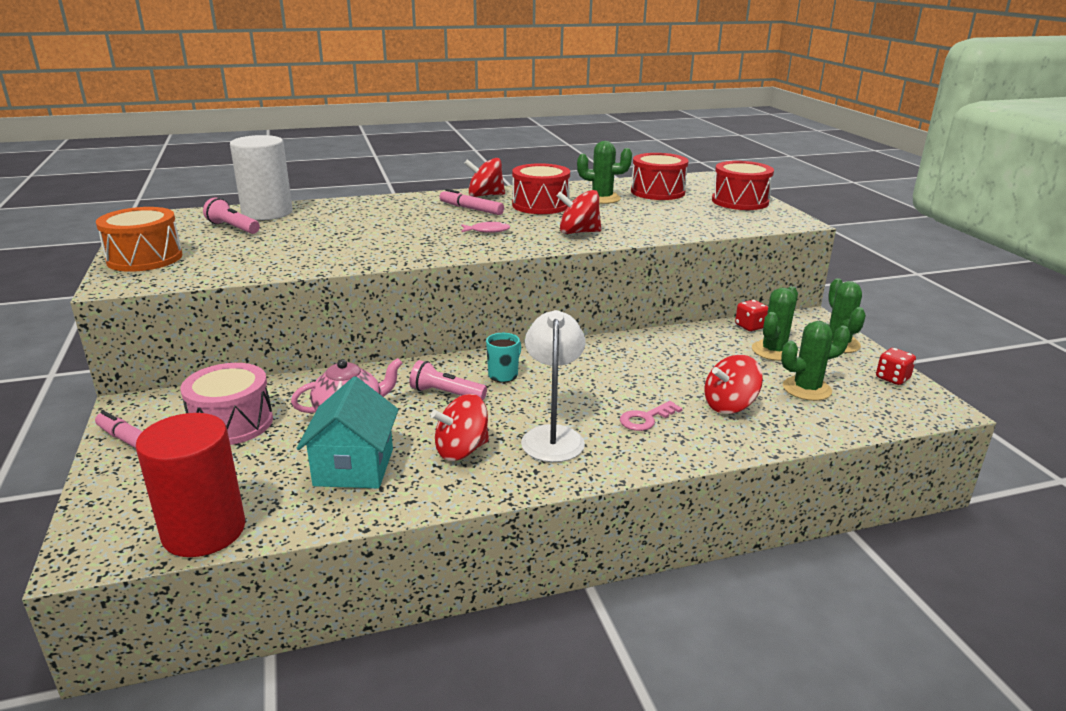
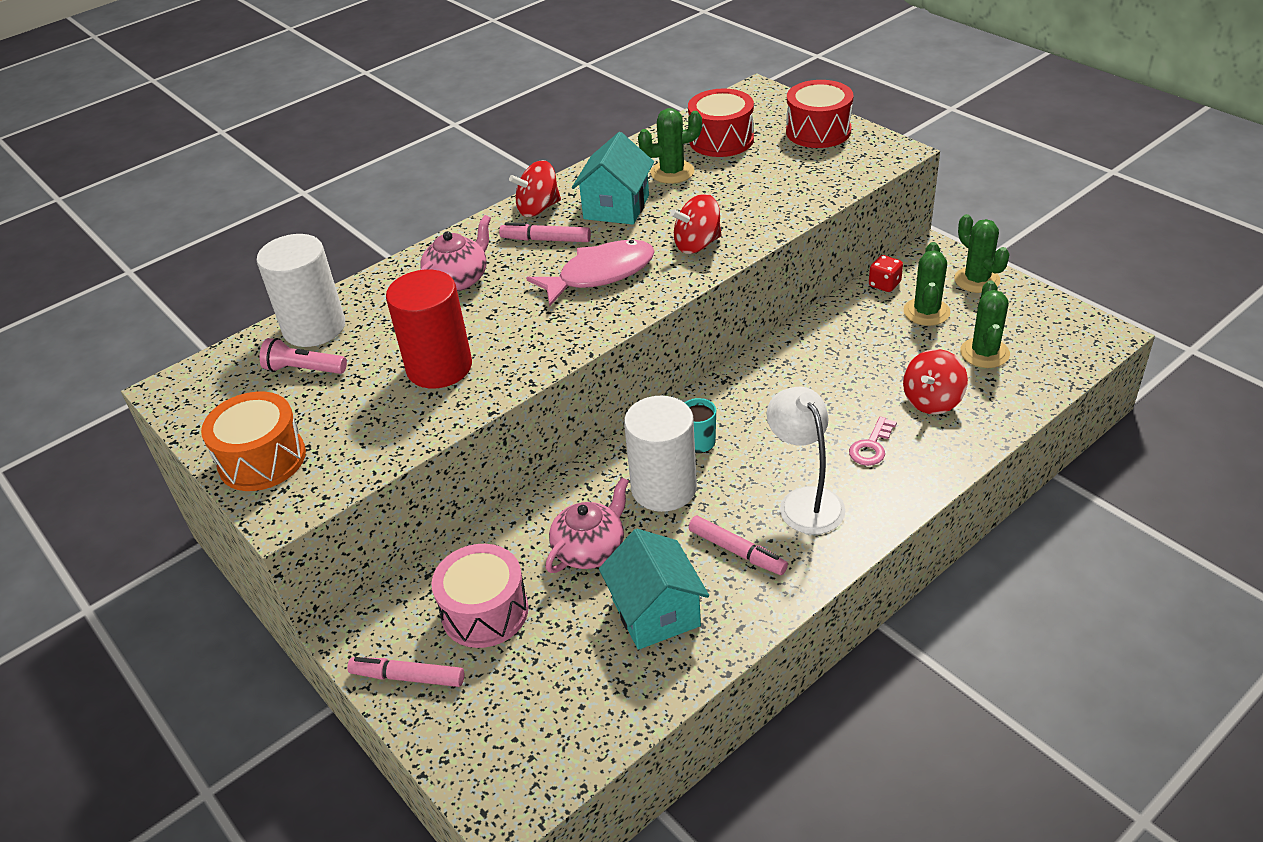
camera: 20 degrees left, 15 degrees up
(204, 531) = (586, 739): red cylinder -> red cylinder (439, 367)
(387, 213) = (458, 279): none -> pink teapot
(446, 394) = (664, 488): pink flashlight -> white cylinder
(461, 450) = (737, 551): red spinning top -> pink marker
(487, 231) = (600, 274): pink fish -> pink fish, size x2.23
(540, 205) = (616, 207): red drum -> turquoise house
(806, 389) = (984, 353): green cactus -> green cactus turned 45 degrees counterclockwise
(892, 378) = (1048, 311): red dice -> none

